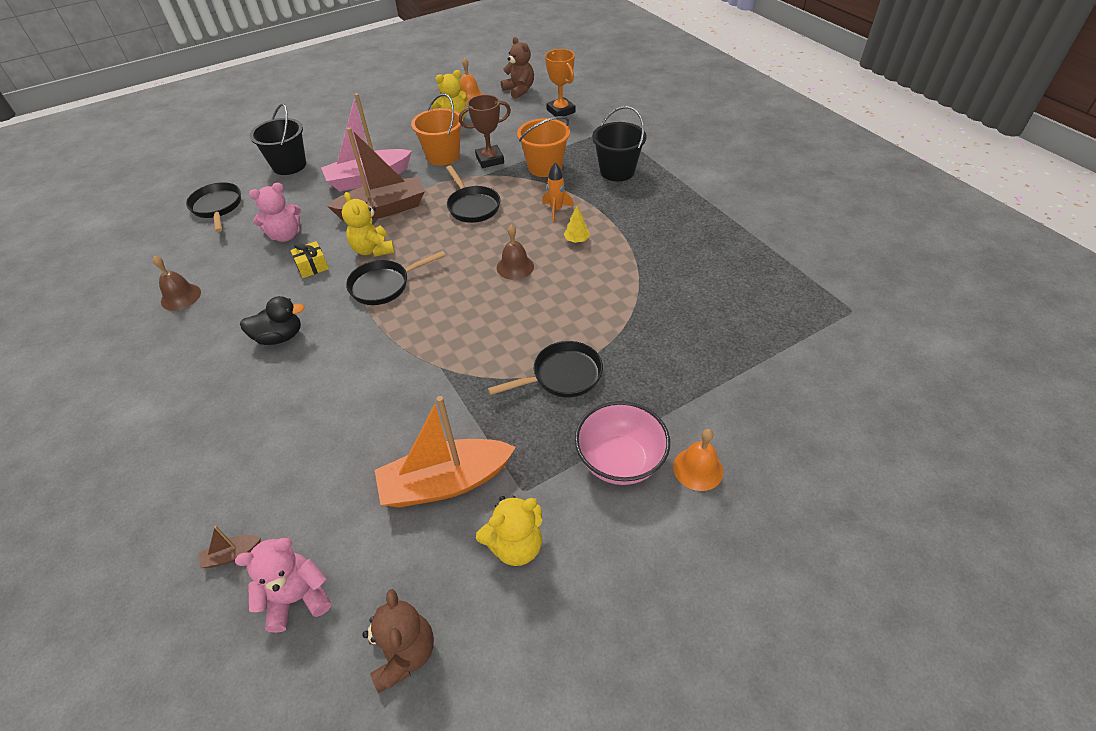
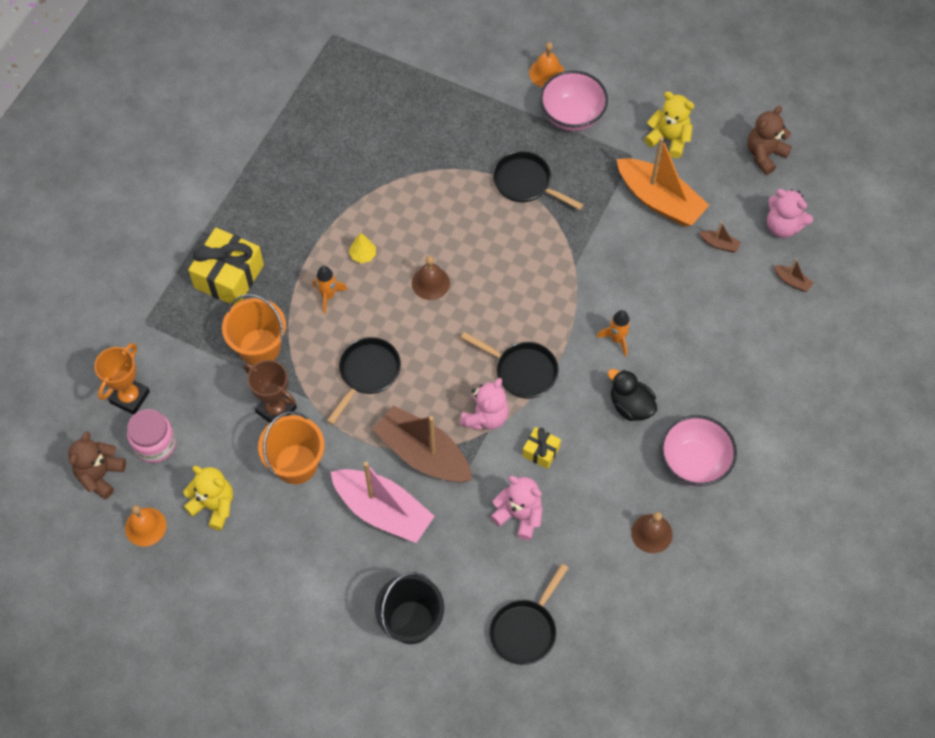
camera: 125 degrees left, 15 degrees up
(189, 352) = (694, 462): none -> pink bowl
(342, 360) = (617, 339): none -> orange rocket
(344, 508) = (719, 244): none -> brown boat
(373, 249) = (485, 417): yellow teddy bear -> pink teddy bear
(518, 111) = (155, 444): none -> pink jar
(617, 171) = (229, 276): black bucket -> yellow gift

